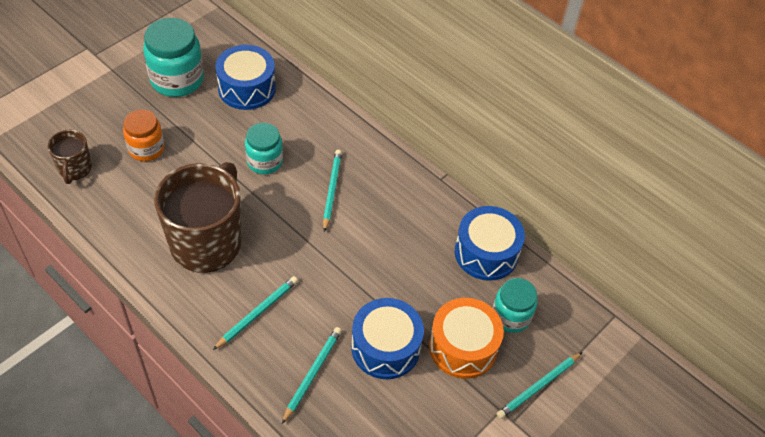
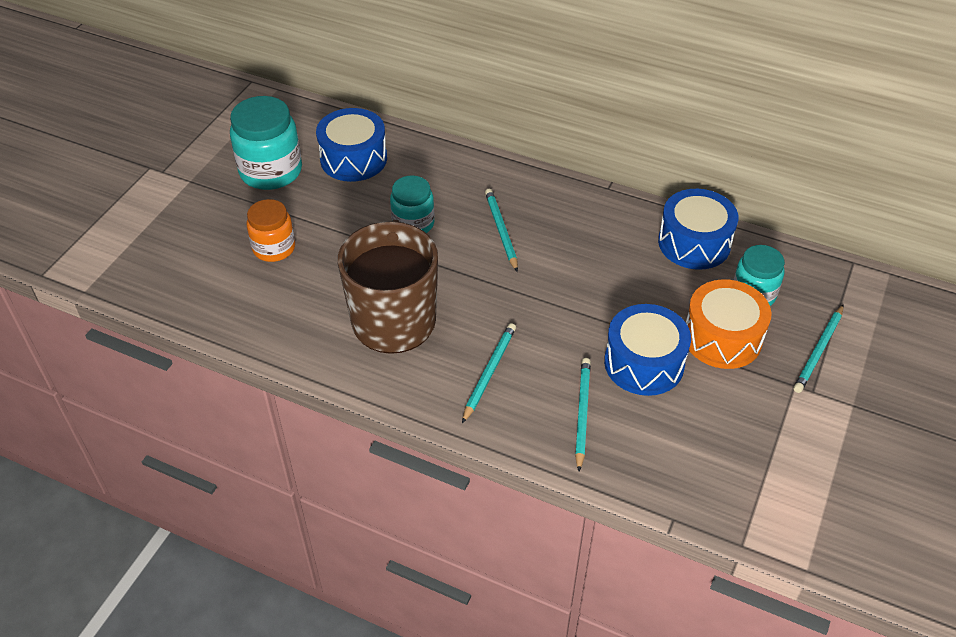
camera: 15 degrees left, 5 degrees down
(75, 169) = (202, 291): brown mug -> none

